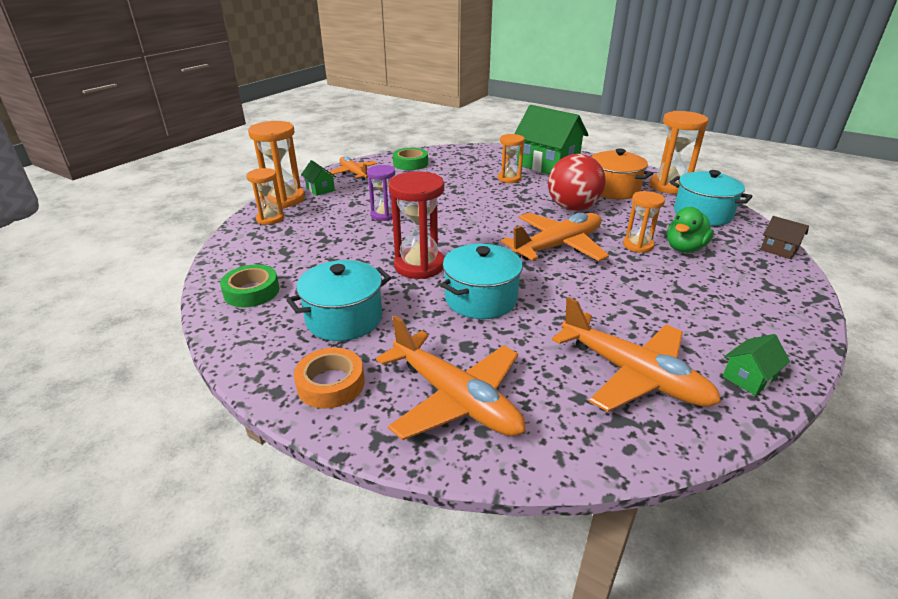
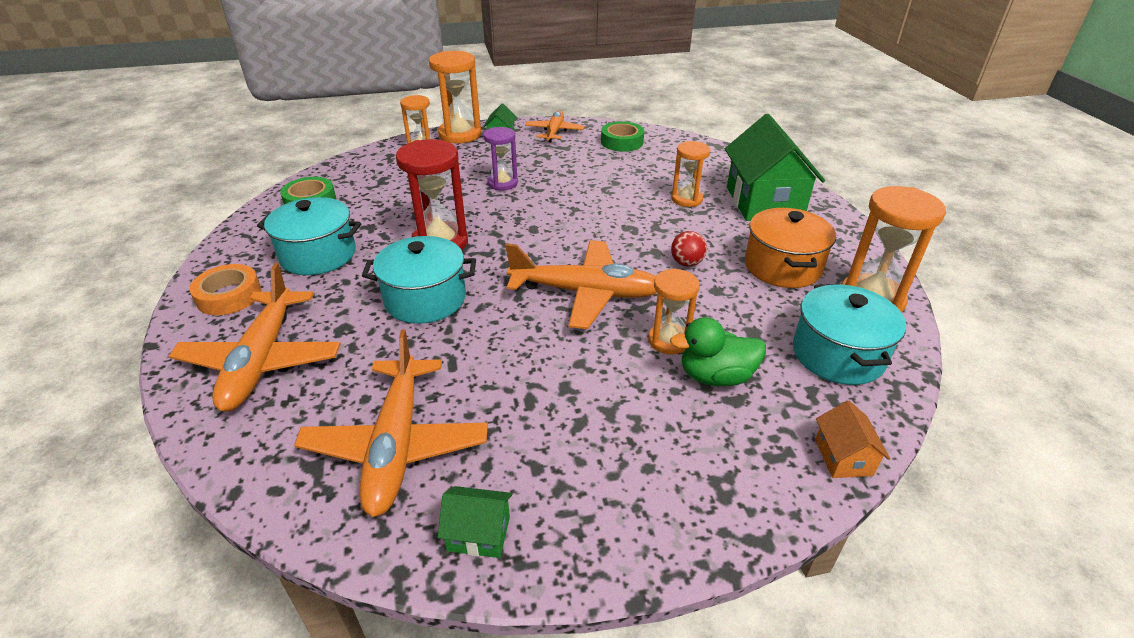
camera: 45 degrees right, 5 degrees up
(572, 208) = (686, 263): red ball -> red ball, size x0.46
(779, 250) = (843, 457): brown house -> orange house

